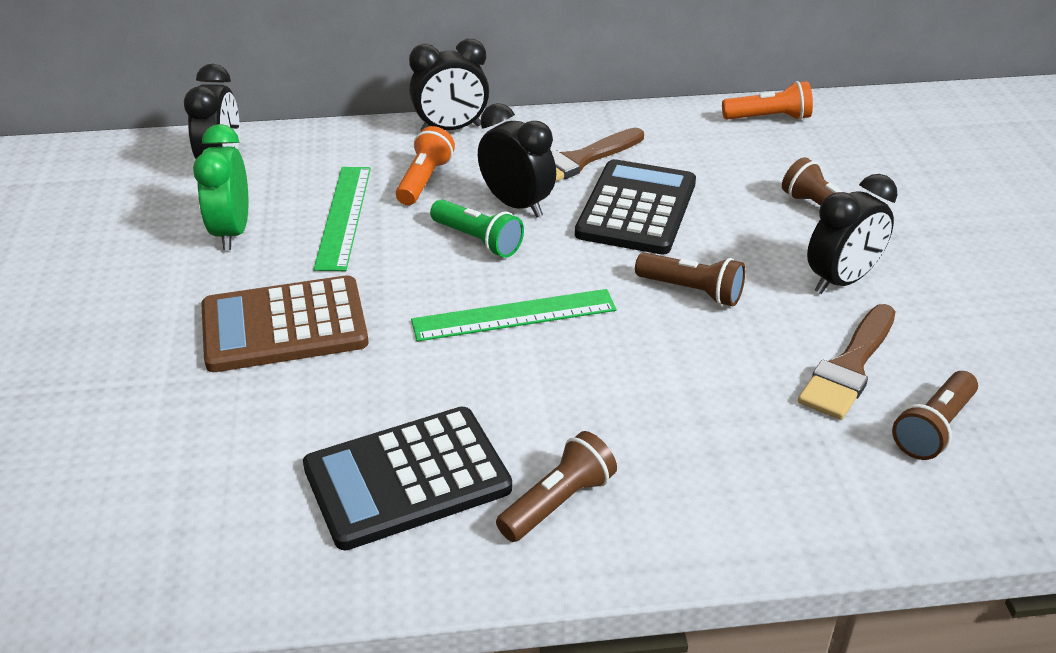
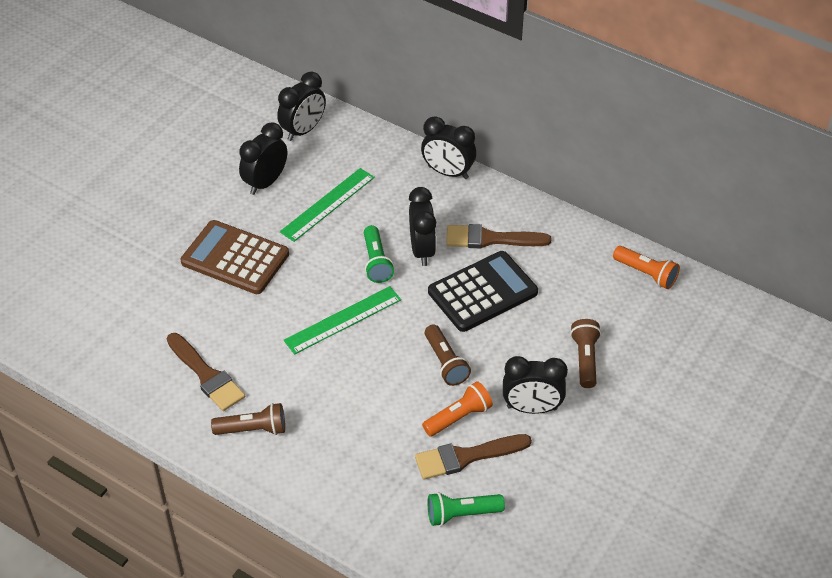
camera: 40 degrees right, 10 degrees up
(231, 232) = (265, 182): green clock -> black clock
(407, 478) = (206, 375): black calculator -> brown brush
(424, 180) = (393, 203): orange flashlight -> orange flashlight (459, 417)
(514, 315) = (343, 320): green ruler -> green ruler turned 60 degrees counterclockwise
(933, 428) = (461, 514): brown flashlight -> green flashlight

